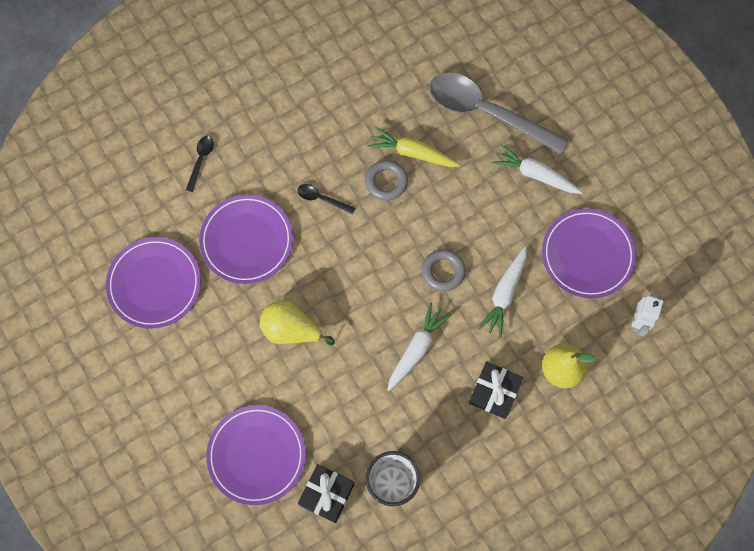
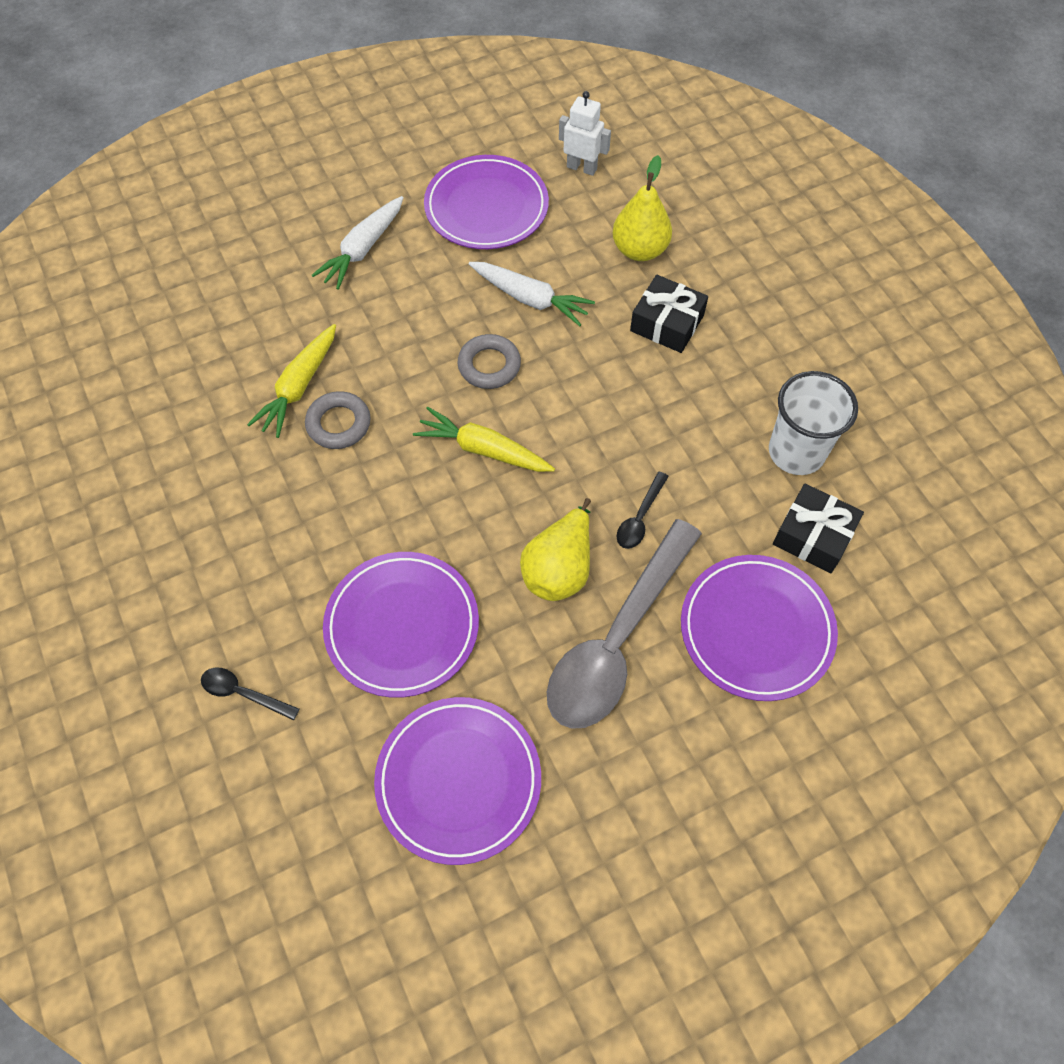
camera: 85 degrees left, 10 degrees down
(322, 199) = (349, 512): black spoon -> black spoon (640, 517)
(375, 275) = (483, 449): none -> yellow carrot
(416, 349) = (601, 406): white carrot -> none
(487, 112) = (257, 292): grey spoon -> grey spoon (617, 639)

